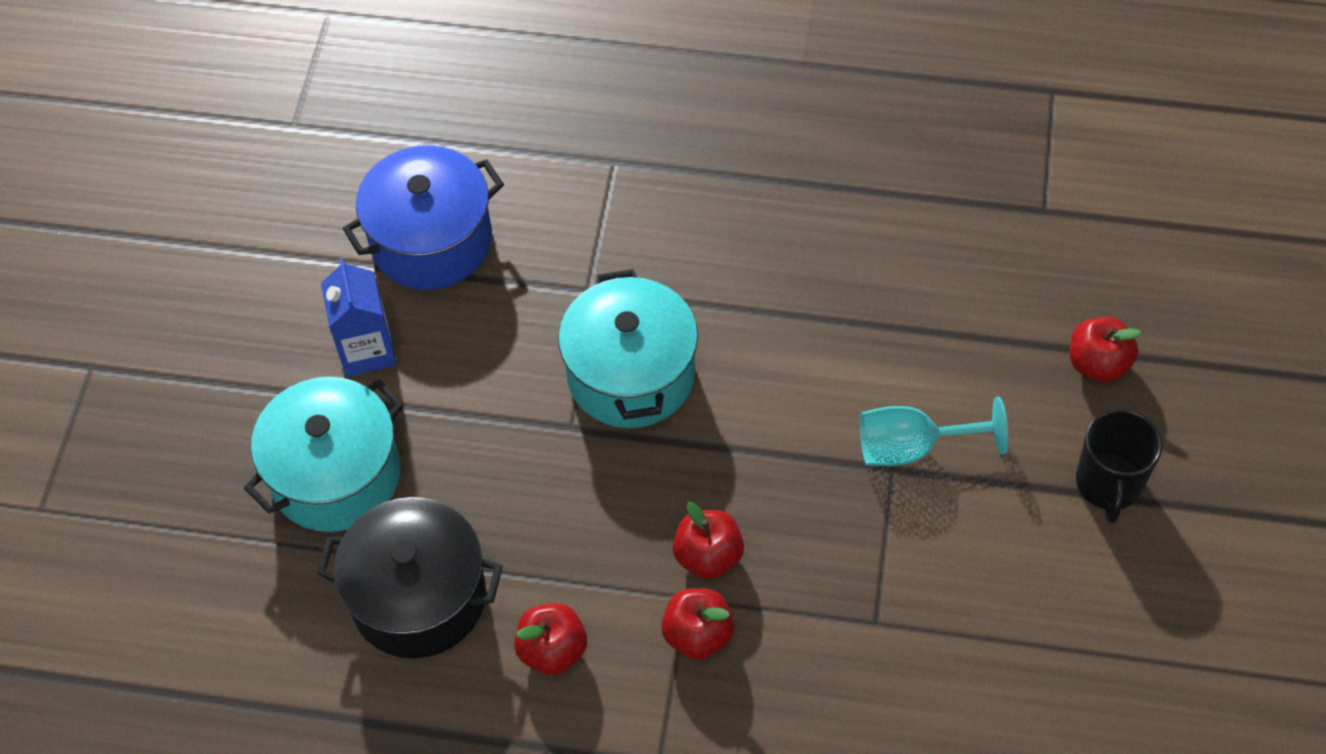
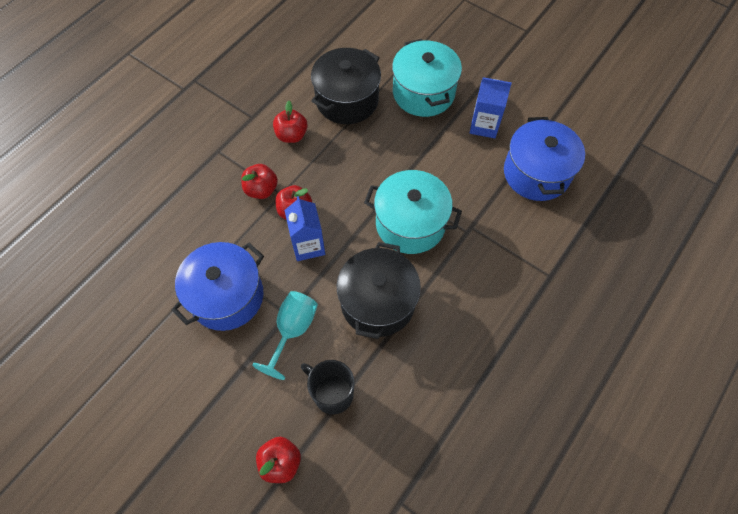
camera: 115 degrees right, 5 degrees up
(760, 502) = (308, 245): none -> blue carton
(794, 358) = (377, 302): none -> black pot
(921, 572) = (227, 296): none -> blue pot
(1108, 484) = (209, 418): black mug -> black mug (332, 393)

